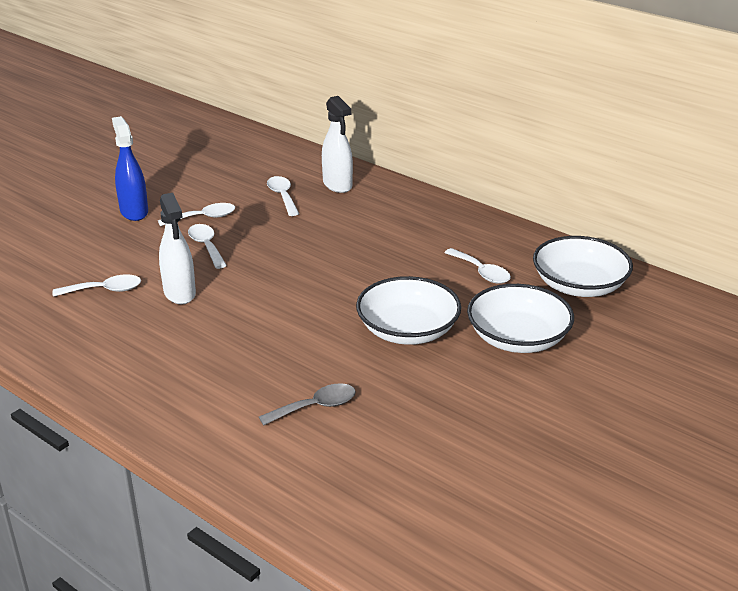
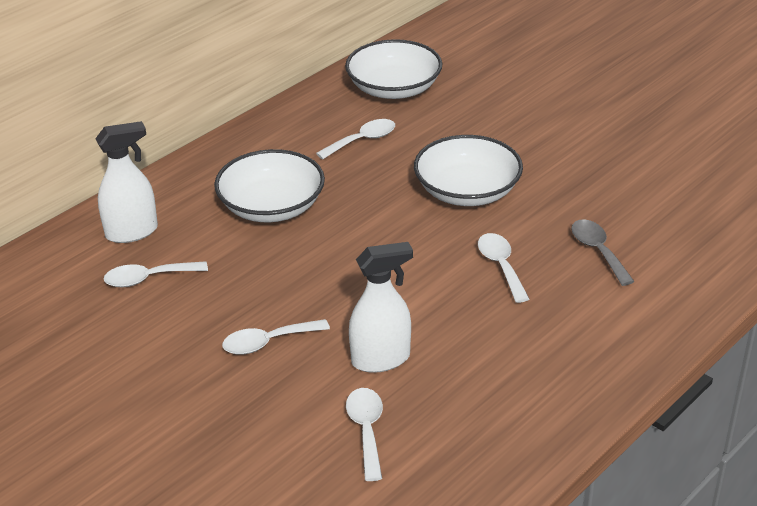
camera: 85 degrees left, 5 degrees up
(134, 212) = (150, 423): blue spray bottle -> none
(203, 218) = (188, 349): white spoon -> white spoon (501, 266)
(518, 338) = (482, 129): white bowl -> white bowl (271, 206)

